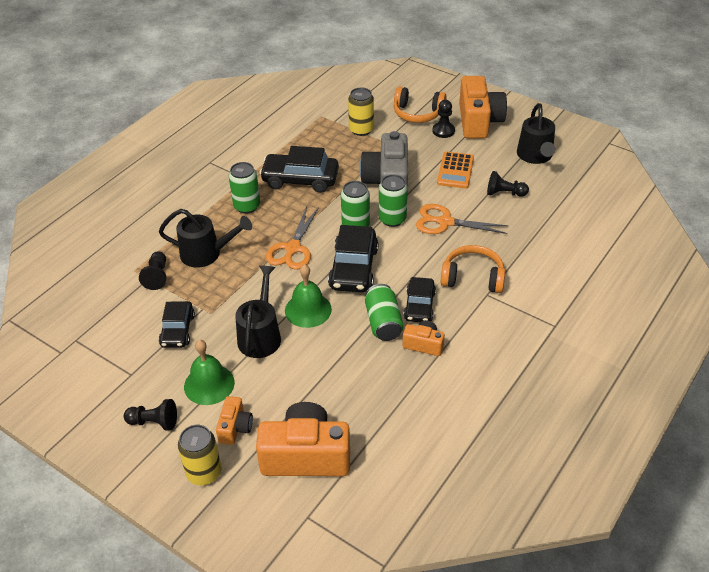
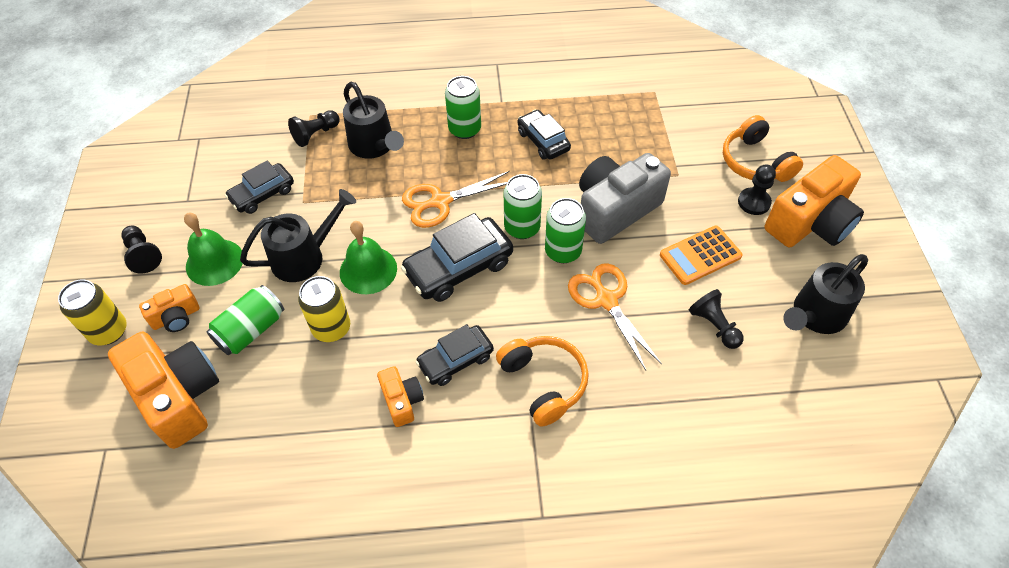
camera: 50 degrees right, 10 degrees up
(300, 179) = (543, 141): black car -> black car, size x0.64
(361, 130) = (671, 135): yellow can -> yellow can (331, 328)
(383, 322) = (404, 344): green can -> green can (251, 330)

